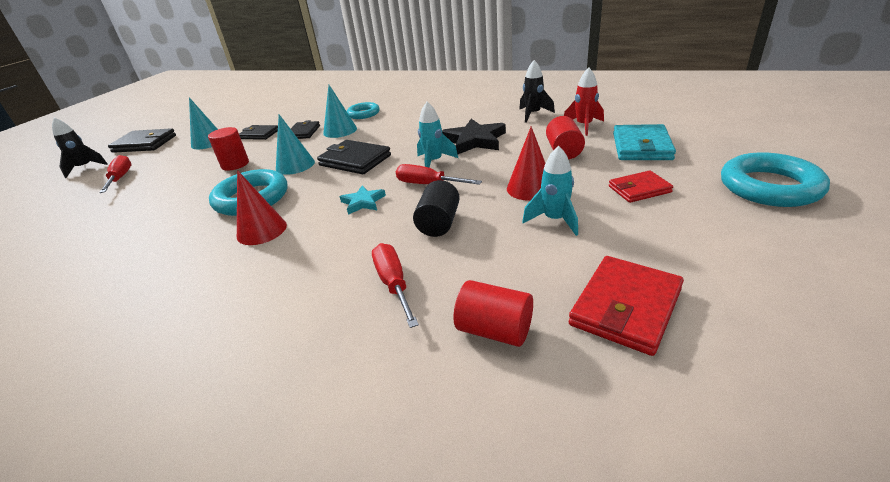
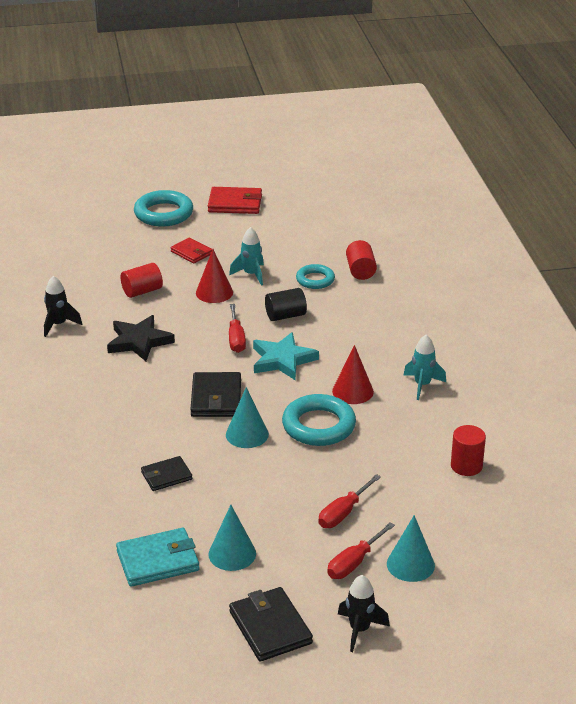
camera: 125 degrees left, 0 degrees up
(235, 164) = (270, 482): red cylinder -> red cylinder (466, 466)
(259, 134) = (189, 515): black wallet -> none
(340, 130) = (149, 446): turquoise cone -> turquoise cone (410, 564)
(363, 114) = (90, 451): turquoise ring -> turquoise ring (315, 280)
(363, 202) = (282, 360): turquoise star -> turquoise star, size x1.74
(394, 284) = (356, 310): red screwdriver -> red screwdriver (343, 513)
(434, 162) = (195, 349): turquoise rocket -> turquoise rocket (422, 385)
(584, 126) = (82, 291): red rocket -> none
(626, 307) = (315, 242): red wallet -> red wallet (235, 203)
(641, 146) = (118, 260): turquoise wallet -> turquoise wallet (158, 561)

